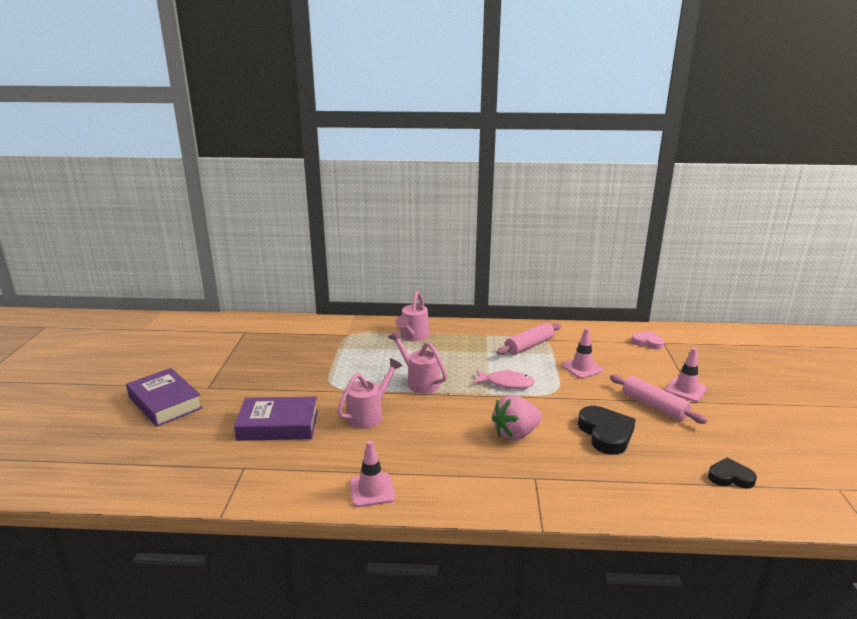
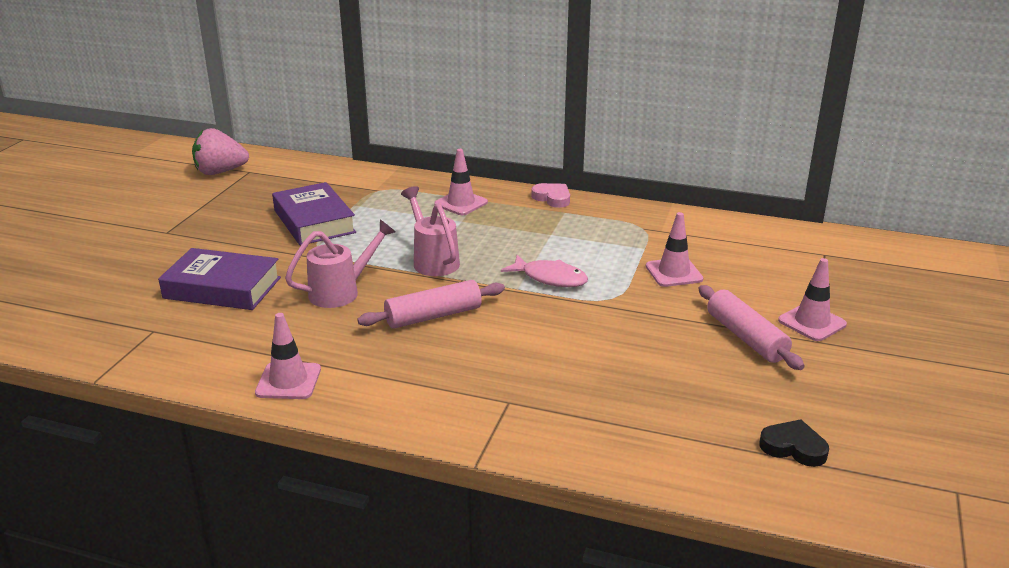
camera: 15 degrees right, 5 degrees up
(165, 403) = (107, 243): purple book -> purple book (314, 221)
(413, 337) = (461, 203): pink watering can -> pink traffic cone
(515, 434) = (519, 344): pink strawberry -> pink strawberry (220, 172)
(529, 345) = (616, 234): pink rolling pin -> pink rolling pin (433, 316)
(606, 434) = (647, 362): black heart -> none
(647, 342) = (799, 251): pink heart -> pink heart (552, 198)

